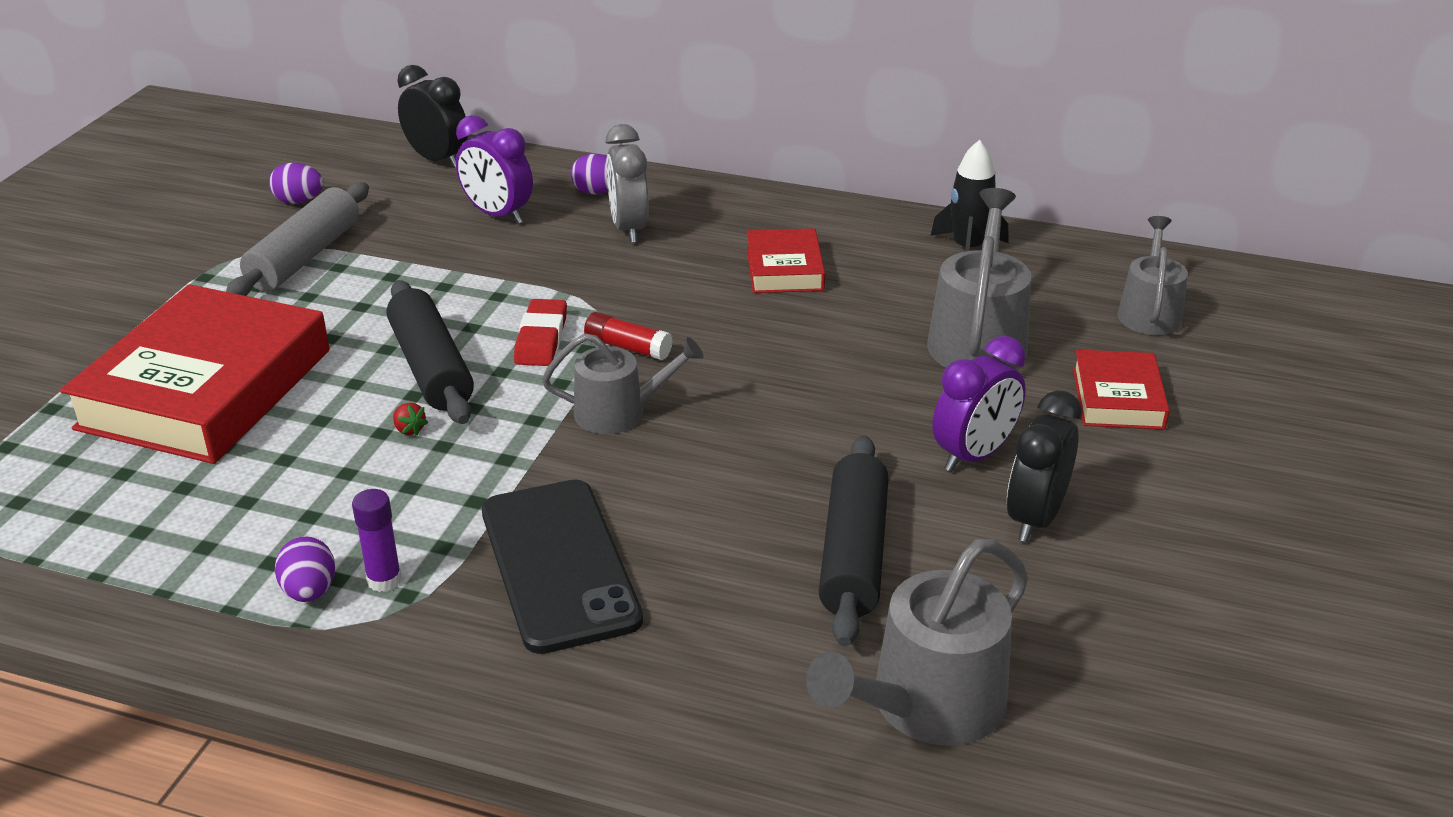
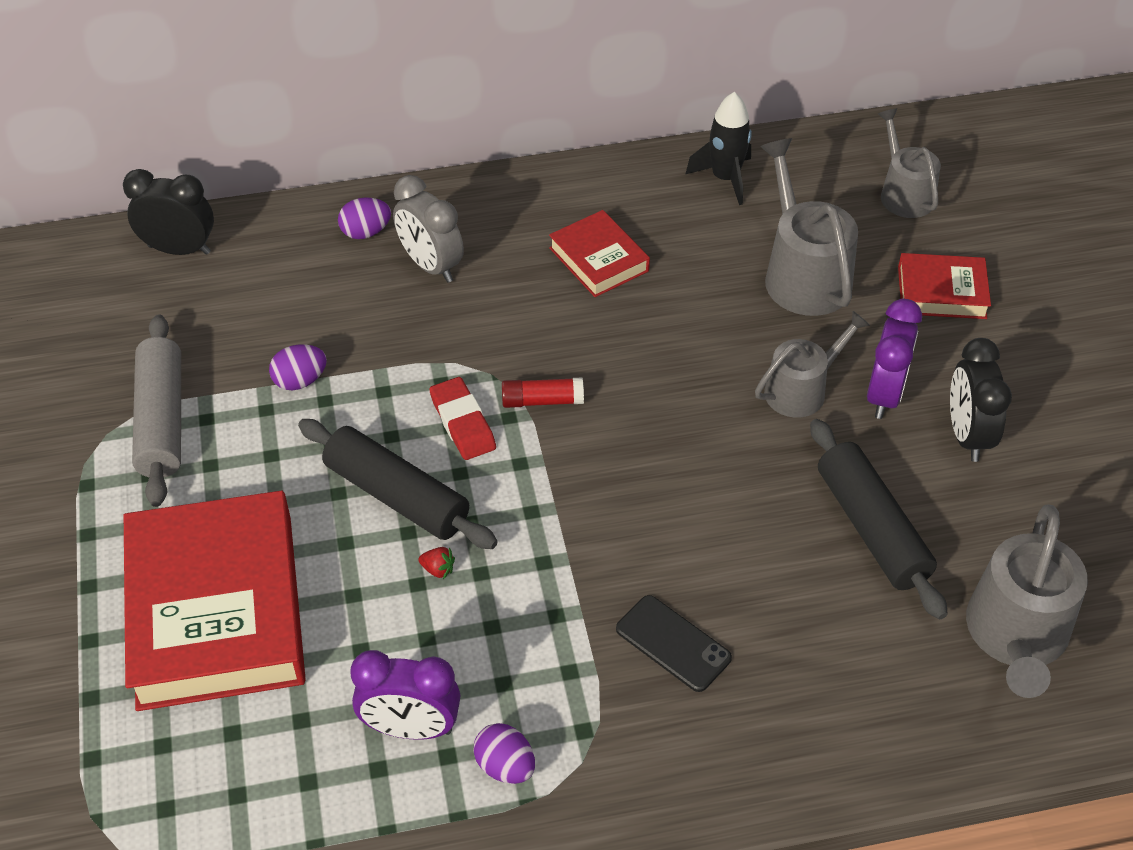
camera: 30 degrees left, 15 degrees up
(299, 201) = (90, 354): purple egg -> purple egg (300, 381)
(384, 580) = (554, 725): purple glue stick -> none
(498, 215) = (298, 296): purple clock -> purple clock (411, 728)
(558, 565) = (673, 644): black phone -> black phone, size x0.55
(619, 412) = (592, 473): grey watering can -> grey watering can (801, 390)
(1117, 398) = (941, 292): red book -> red book turned 60 degrees counterclockwise

